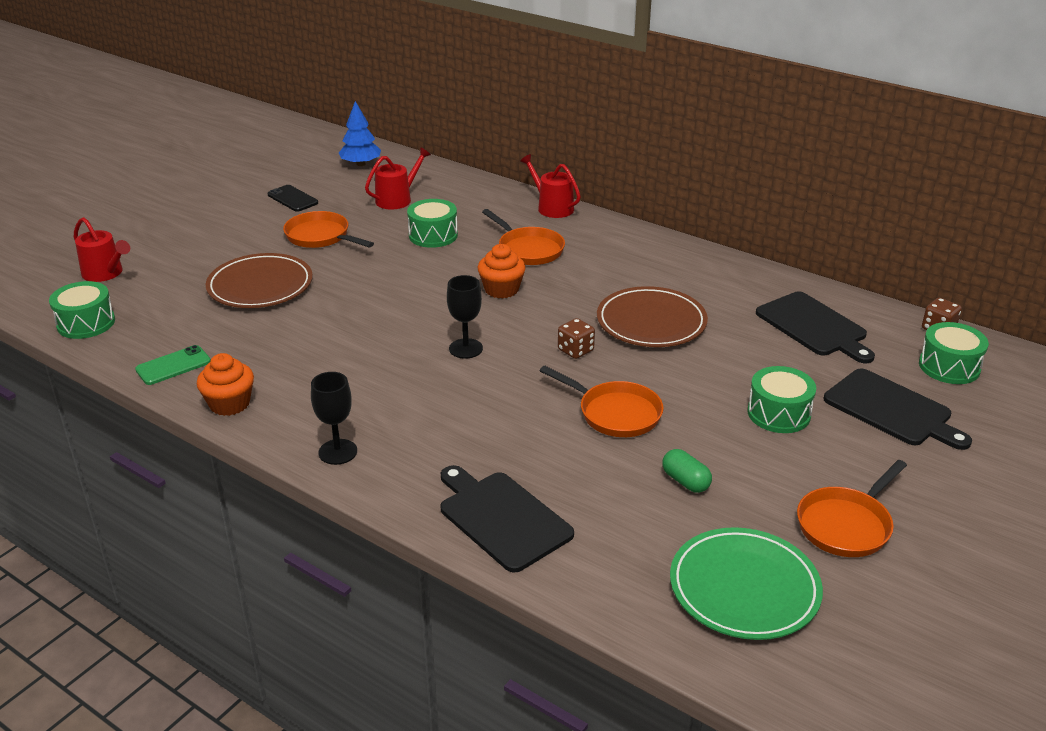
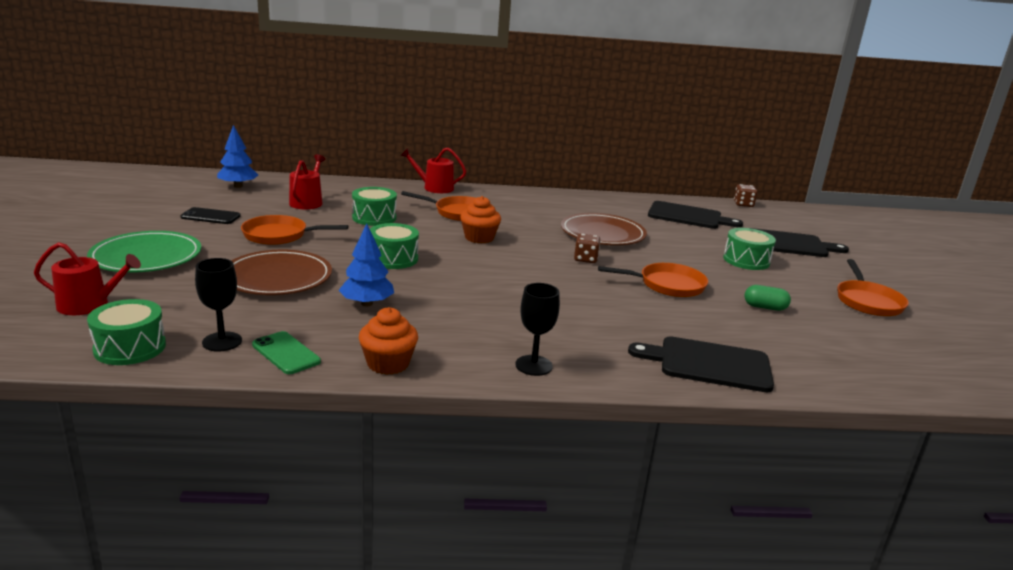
camera: 40 degrees left, 10 degrees down
(173, 366) = (286, 353): green phone -> green phone turned 60 degrees counterclockwise
(293, 337) = (367, 303): none -> blue tree
(465, 348) = (514, 276): black goblet -> black goblet (222, 342)
(744, 588) = (885, 349): green plate -> green plate (146, 257)
(949, 366) = (777, 219): green drum -> green drum (393, 258)

